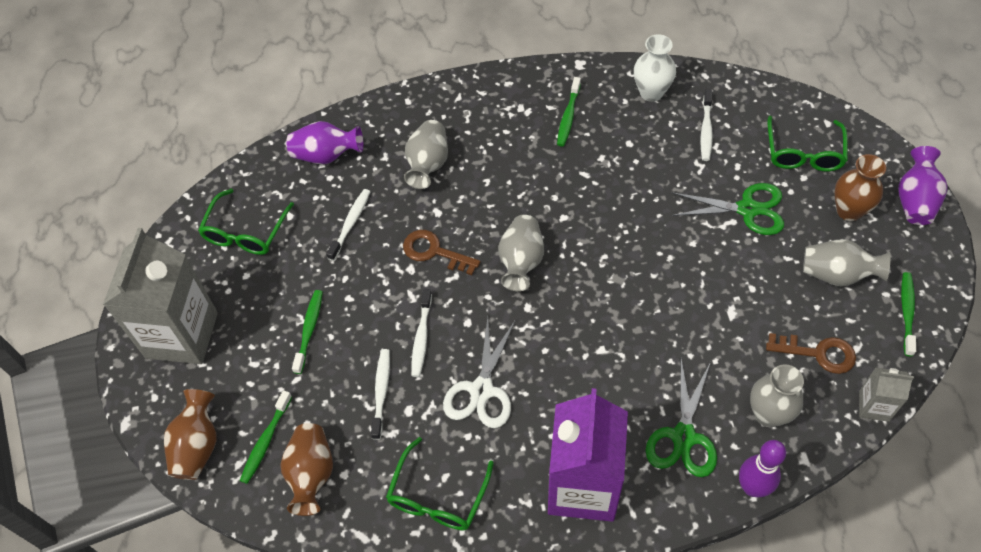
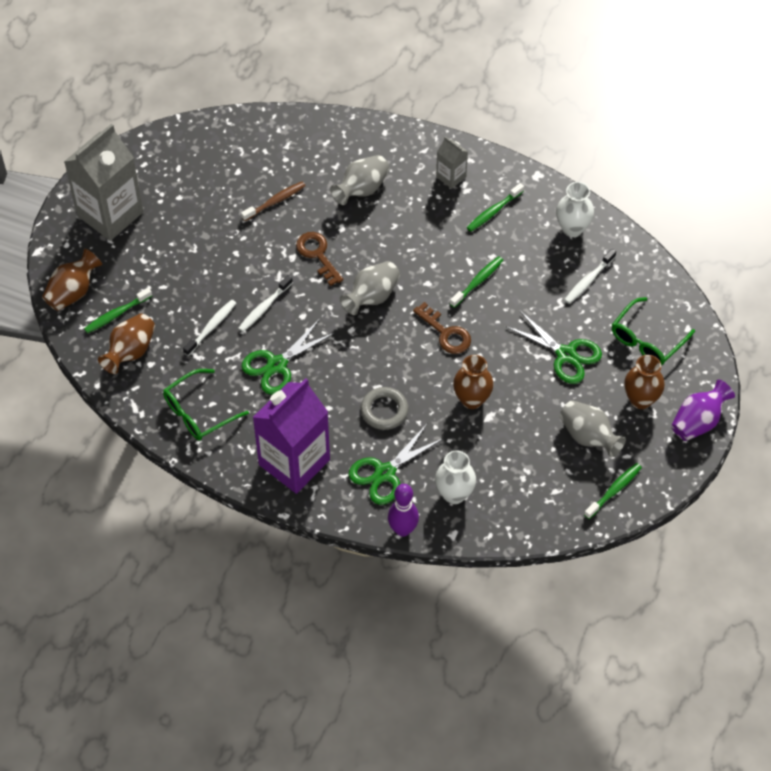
camera: 30 degrees right, 0 degrees up
(245, 232) = (200, 166): green glasses -> none
(309, 330) = (194, 259): green toothbrush -> green toothbrush (478, 281)
(326, 155) = (295, 141): purple vase -> none
(351, 223) = (275, 201): white toothbrush -> brown toothbrush
(481, 390) = (277, 365): white scissors -> green scissors
(628, 370) = (384, 410): none -> grey ring
(701, 305) = (472, 399): none -> brown vase
(768, 414) = (454, 494): grey vase -> white vase
(818, 353) = (525, 478): brown key -> brown key (446, 333)
(874, 406) = (531, 533): grey carton -> grey carton (451, 176)

